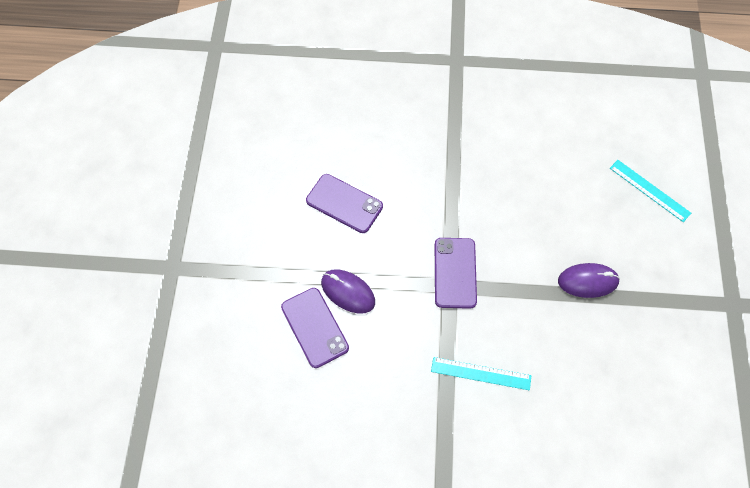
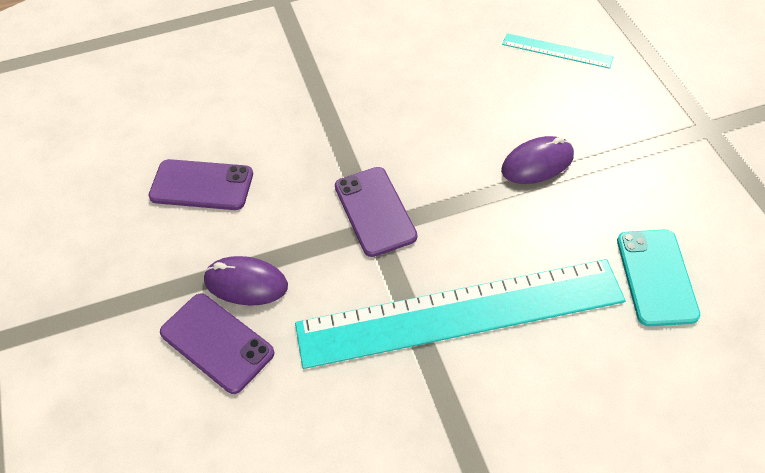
camera: 20 degrees left, 10 degrees down
(481, 373) = (460, 313): turquoise ruler -> turquoise ruler, size x2.37
(629, 405) = (656, 277): none -> turquoise phone

